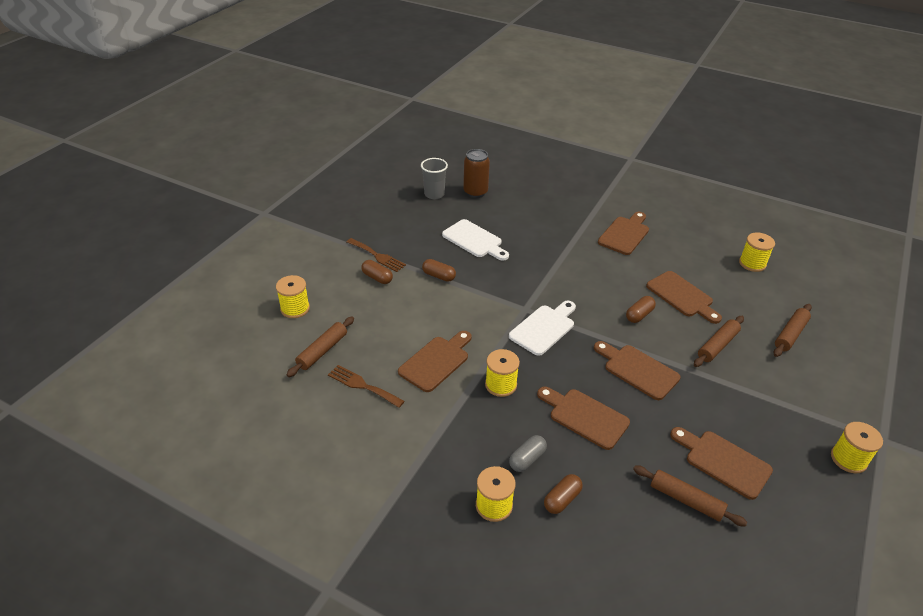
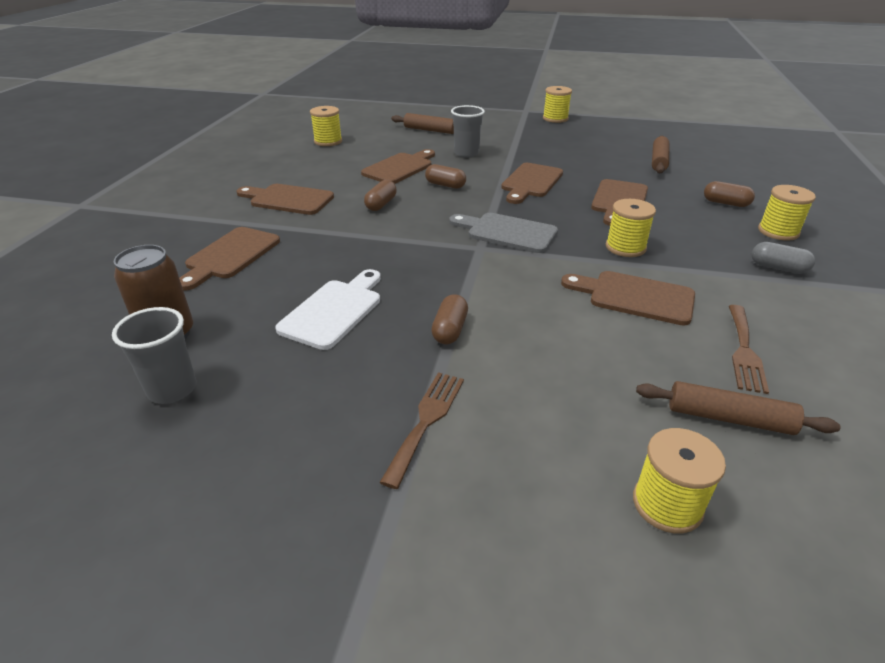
camera: 105 degrees left, 5 degrees down
(377, 278) = (494, 402): brown capsule -> brown capsule (381, 204)
(527, 459) = (705, 222): grey capsule -> grey capsule (778, 268)
(544, 328) = (507, 232): white cutting board -> grey cutting board
(717, 345) = (466, 153): brown rolling pin -> grey cup
(723, 462) = (604, 150): brown cutting board -> brown cutting board (230, 256)

